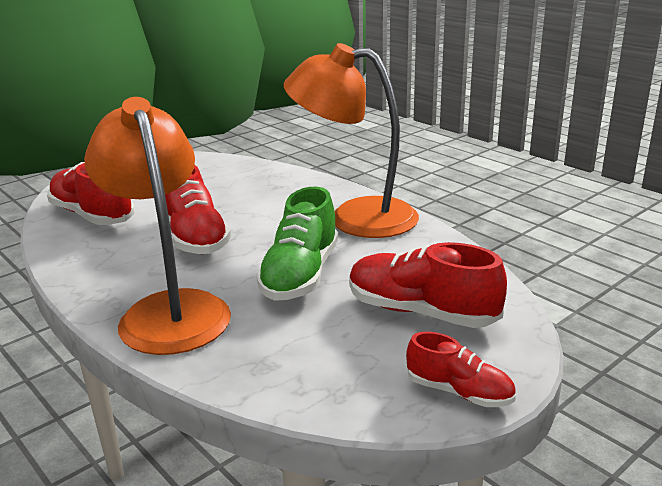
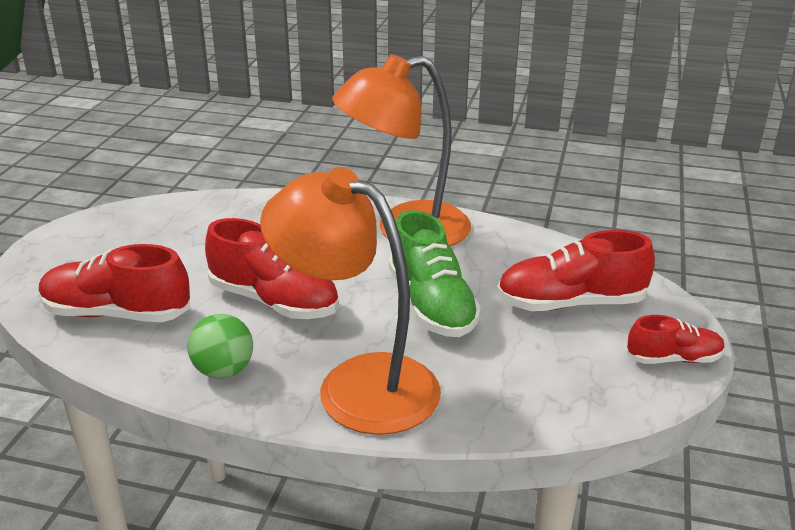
camera: 35 degrees left, 5 degrees up
(101, 270) = (223, 371): none -> green ball

